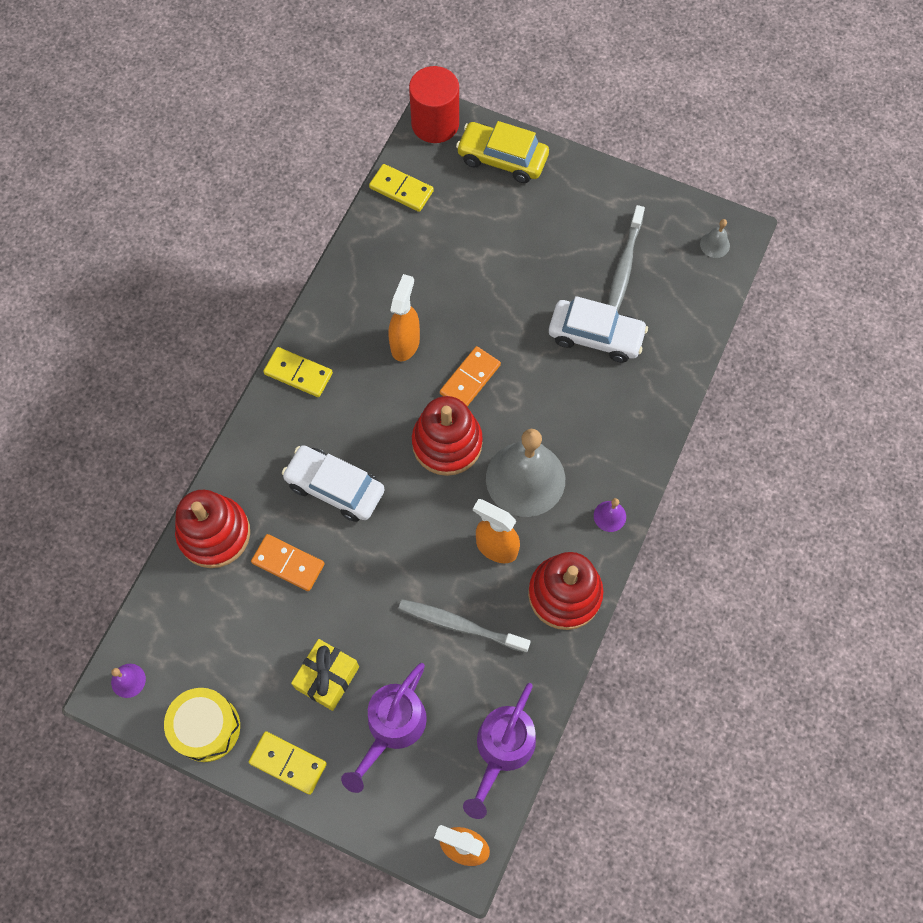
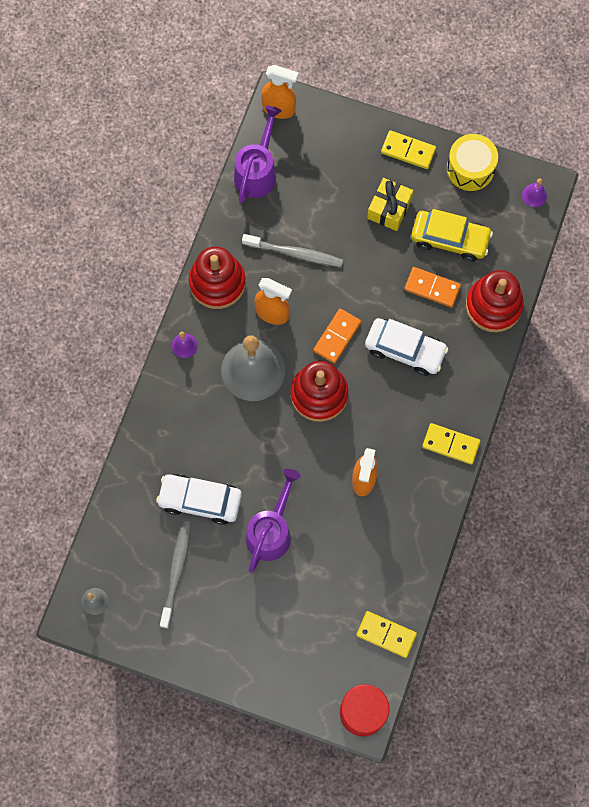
camera: 175 degrees right, 5 degrees up
(391, 728) = (337, 179): purple watering can -> purple watering can (271, 530)
(470, 379) = (305, 451): orange domino -> orange domino (337, 336)
(502, 159) = (294, 677): yellow car -> yellow car (450, 239)

